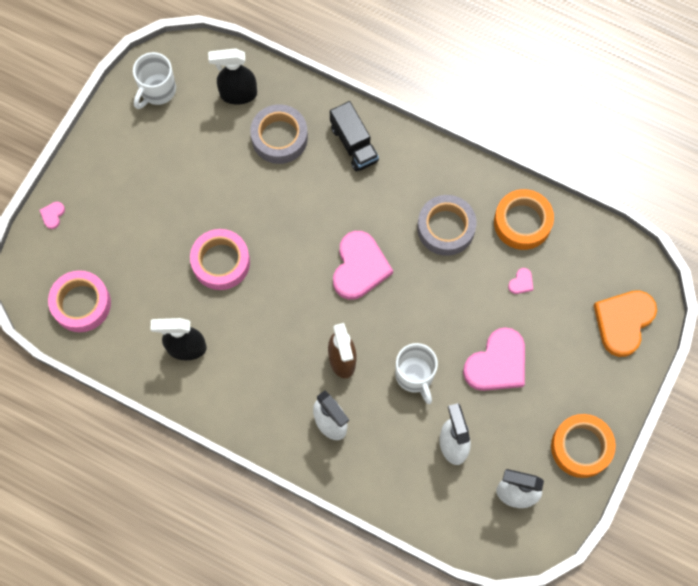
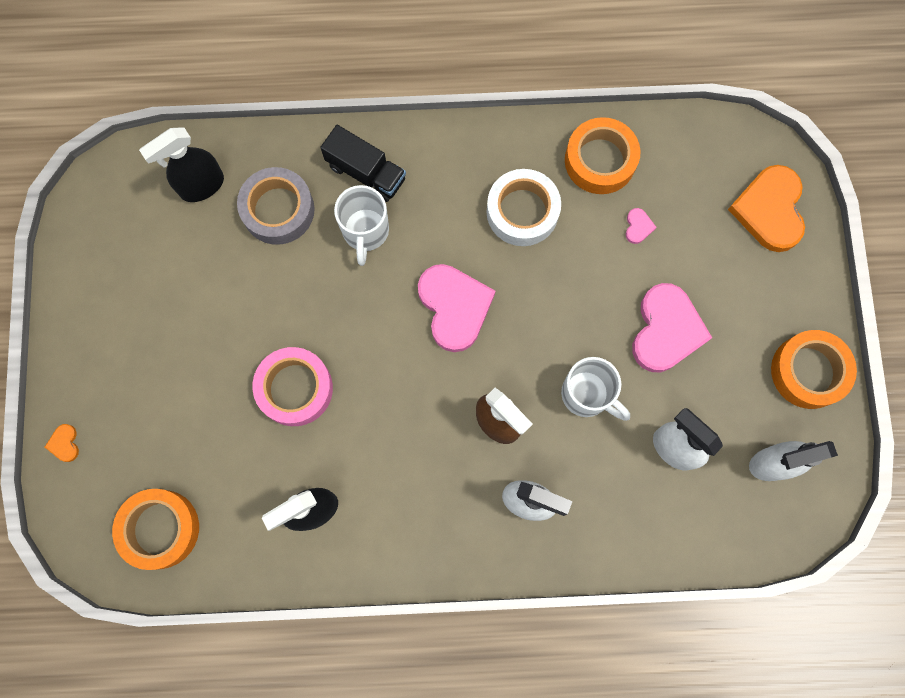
camera: 30 degrees left, 5 degrees up
(52, 215) = (64, 443): pink heart -> orange heart
(81, 304) = (160, 529): pink tape -> orange tape
(157, 91) = (105, 231): white mug -> white mug (365, 232)
(446, 228) = (522, 211): grey tape -> white tape

